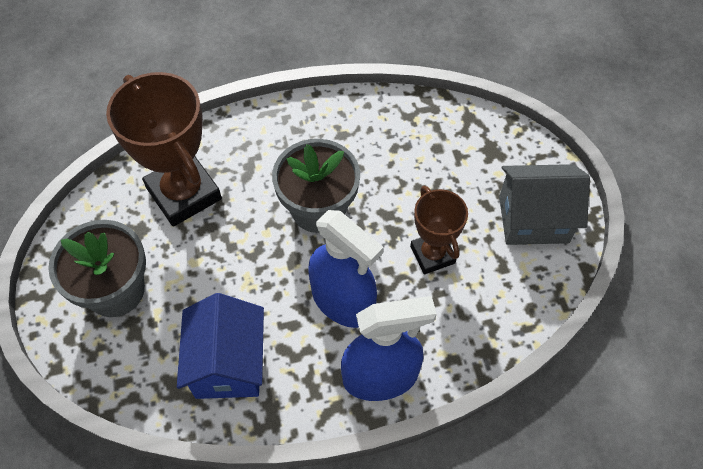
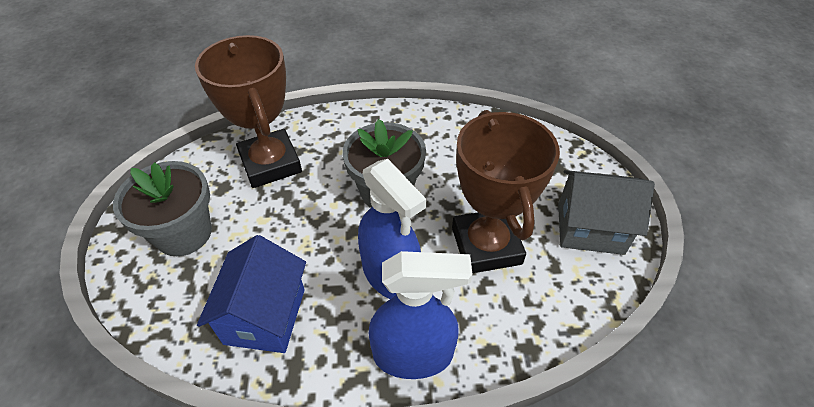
camera: 10 degrees right, 10 degrees down
(432, 255) = (486, 246): brown trophy -> brown trophy, size x1.69

